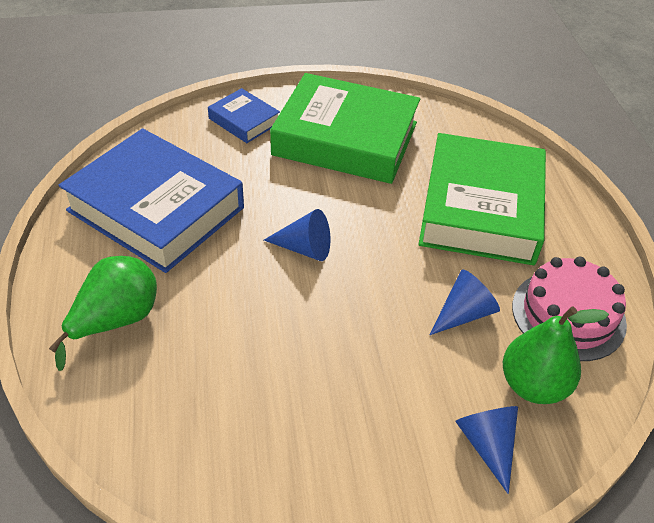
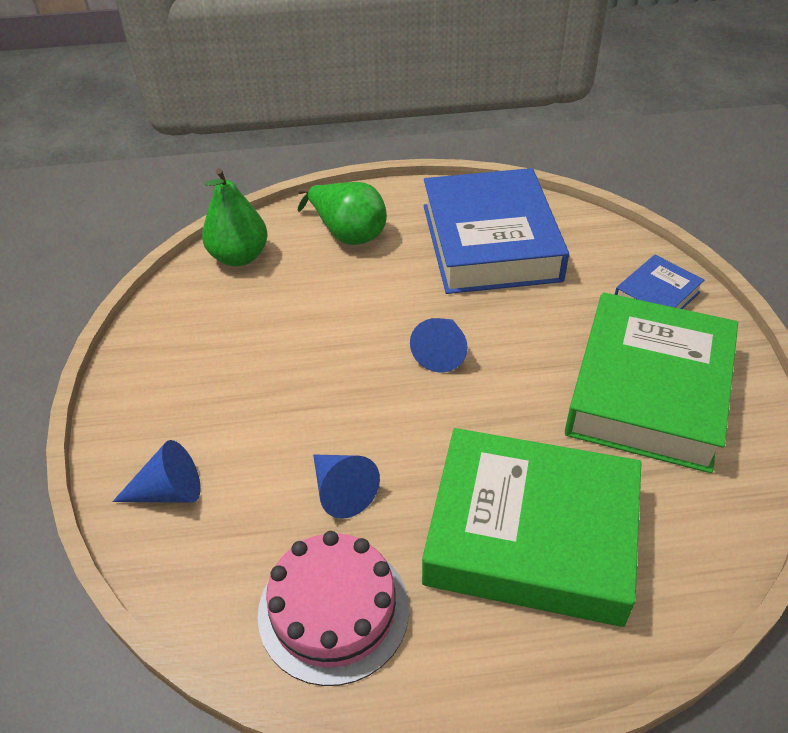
camera: 95 degrees right, 0 degrees up
(156, 209) = (490, 242): blue book -> blue book turned 45 degrees counterclockwise
(533, 385) = (232, 547): green pear -> green pear (239, 257)

